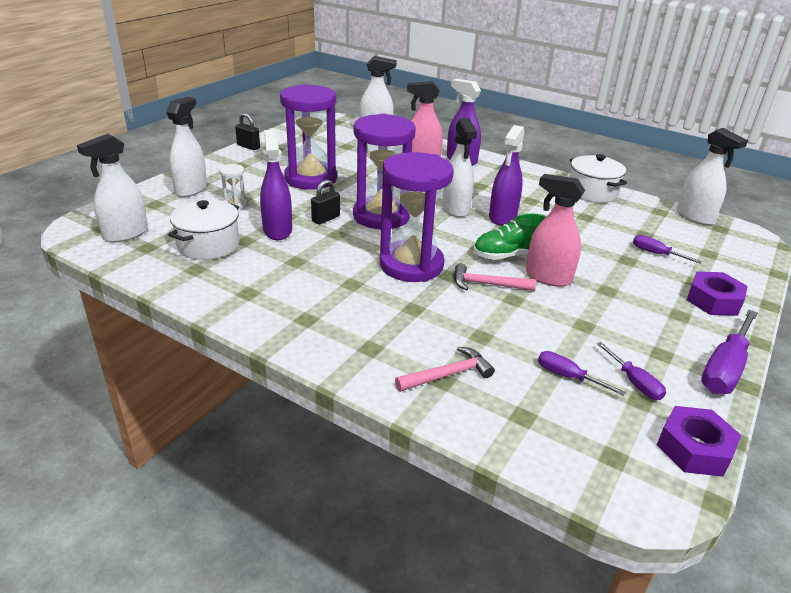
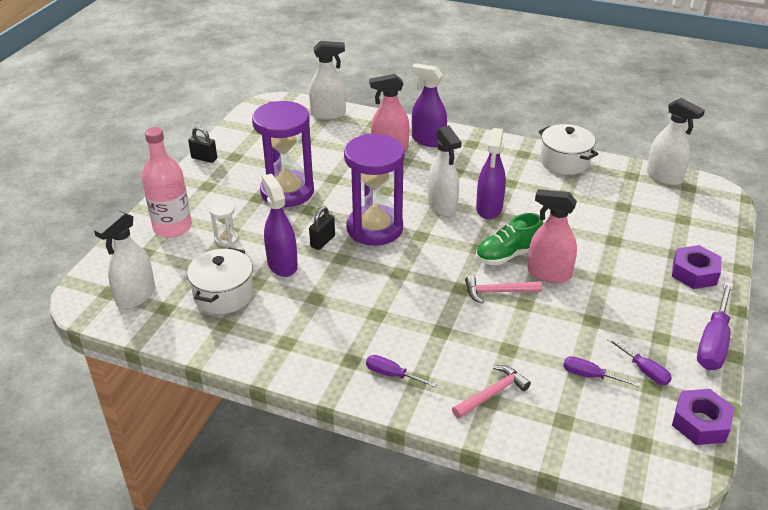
camera: 10 degrees left, 5 degrees up
(191, 189) = (172, 227): white spray bottle -> pink bottle
(411, 265) = (423, 282): purple hourglass -> none
(656, 254) = (637, 228): purple screwdriver -> purple screwdriver (392, 375)

